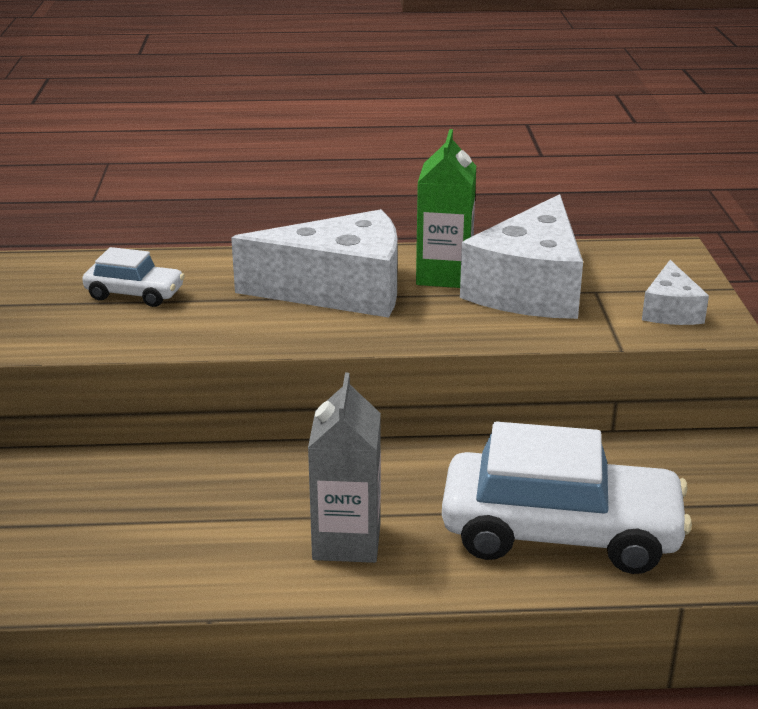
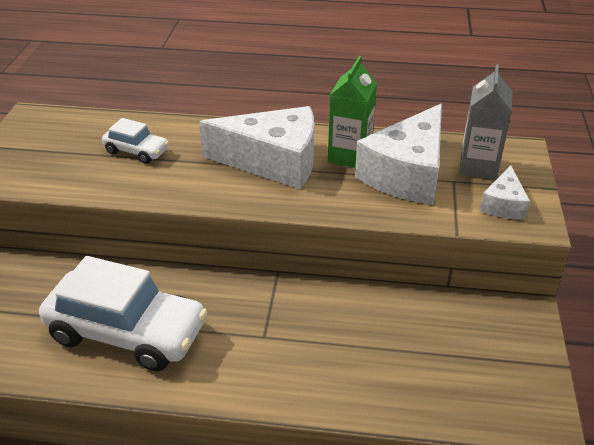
camera: 10 degrees right, 10 degrees up
(346, 541) = (238, 356): grey carton -> grey carton (478, 166)
(560, 533) = (386, 370): white car -> white car (127, 332)

